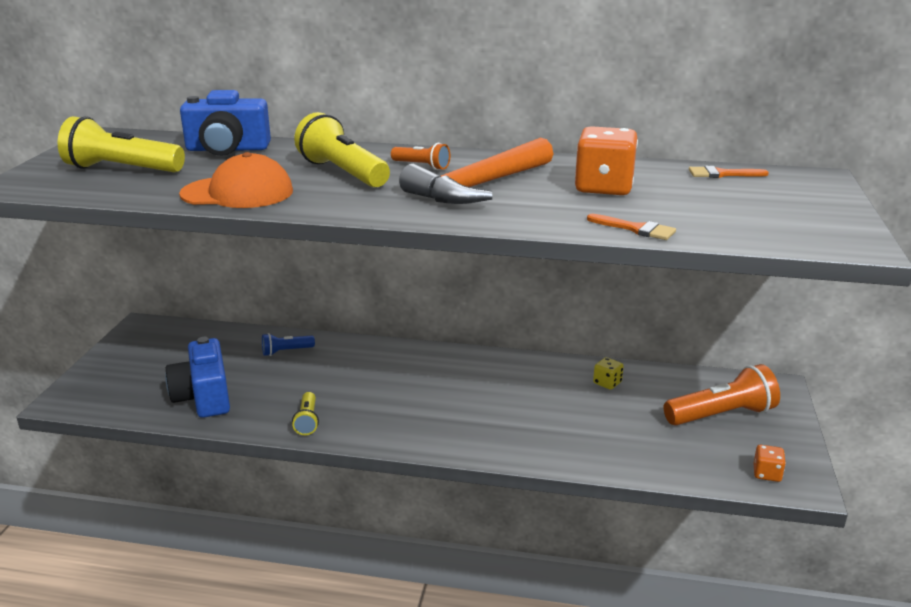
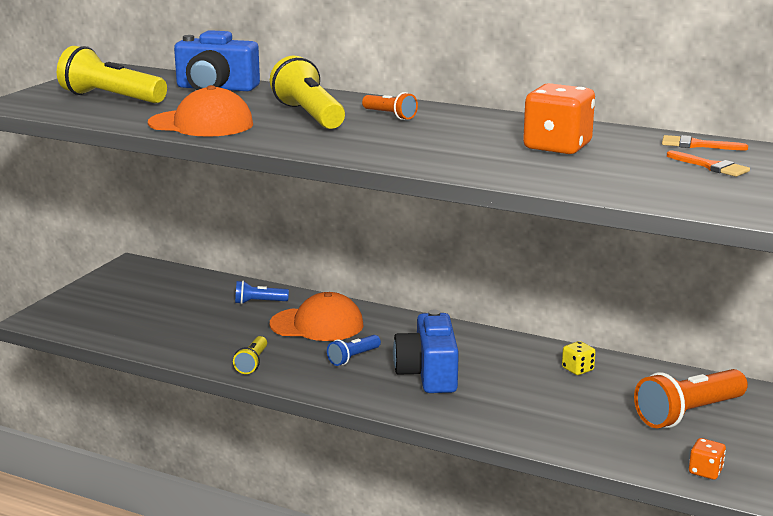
camera: 15 degrees right, 5 degrees down
(203, 397) = (164, 331): blue camera -> blue camera (428, 374)
(352, 369) = (317, 324): none -> orange cap
(402, 400) = (353, 358): none -> blue flashlight
(479, 186) = (431, 136): orange hammer -> none
(636, 229) = (556, 183): orange brush -> orange brush (711, 166)
(721, 415) = (688, 413): orange flashlight -> orange flashlight turned 150 degrees clockwise

